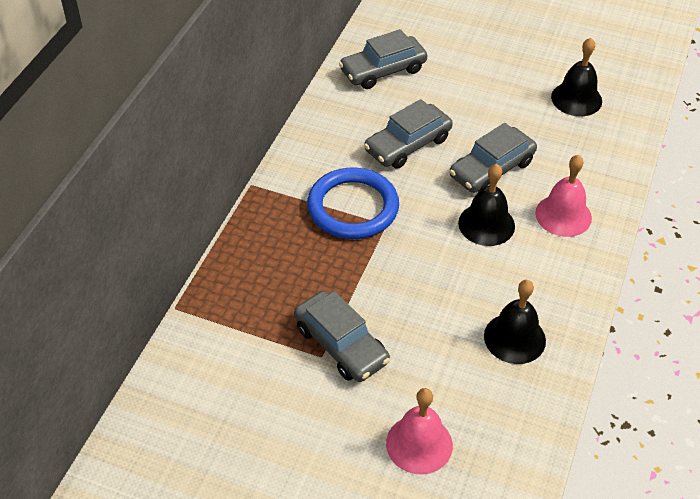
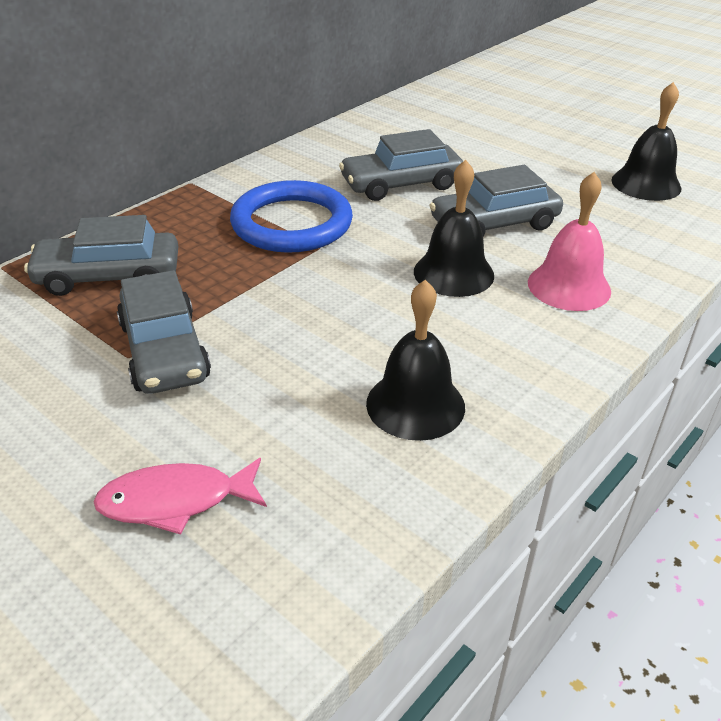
camera: 20 degrees right, 10 degrees down
(383, 70) = (415, 123): grey car -> grey car (109, 276)
(419, 444) = (175, 501): pink bell -> pink fish

